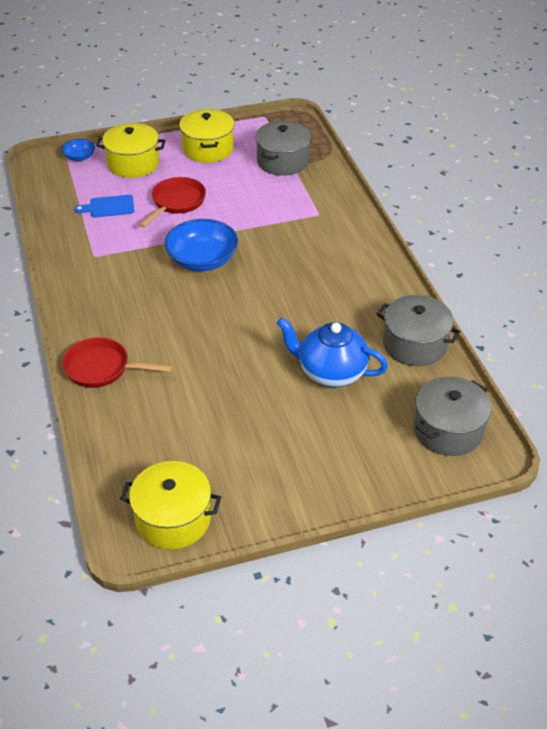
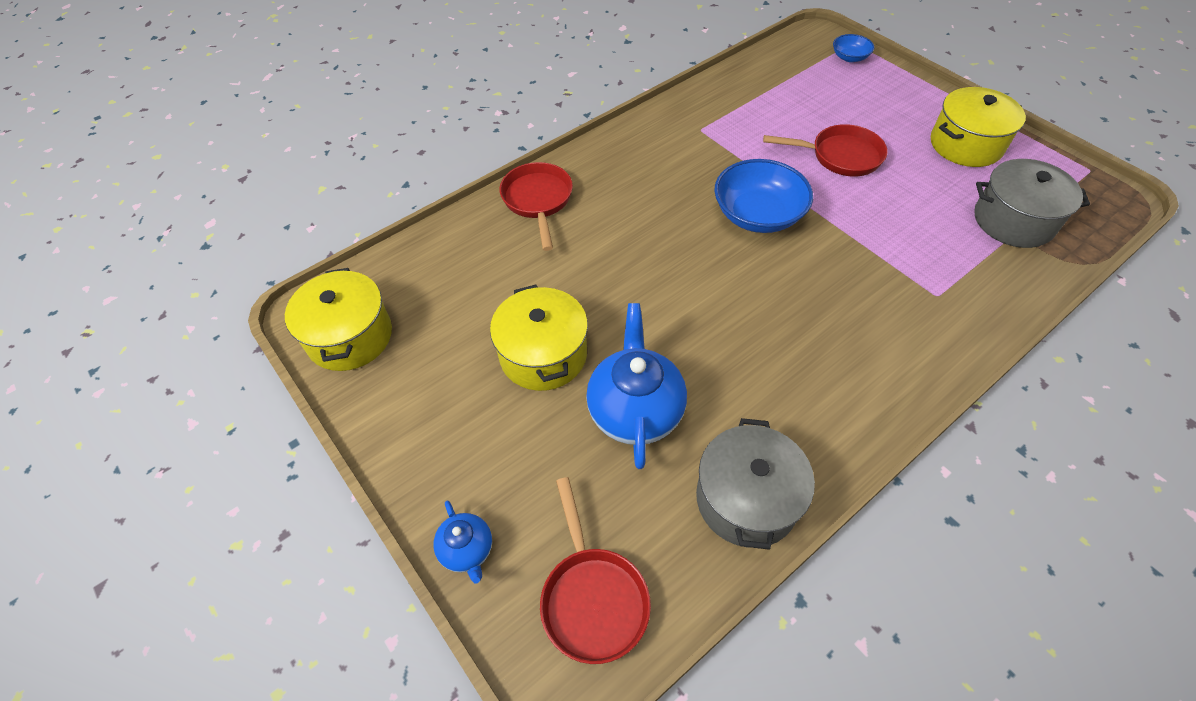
camera: 70 degrees right, 10 degrees up
(109, 207) = (787, 109): blue cutting board -> none
(133, 163) = (877, 98): yellow pot -> yellow pot (543, 354)
(394, 483) = (467, 550): none -> blue teapot
(448, 430) = (592, 597): grey pot -> red pan

